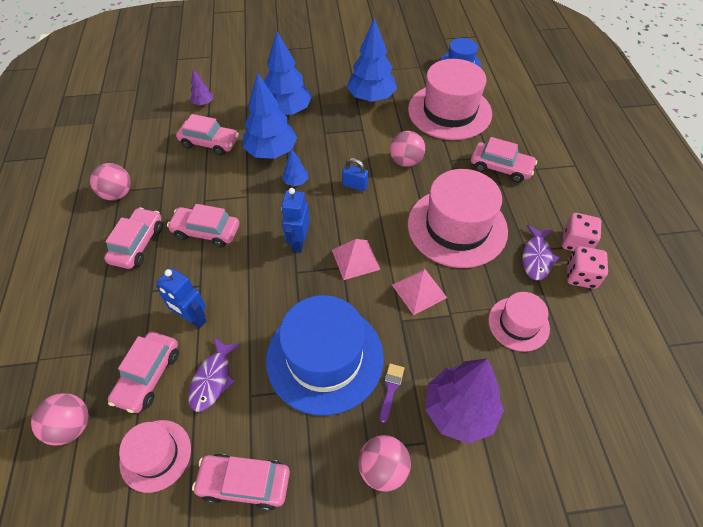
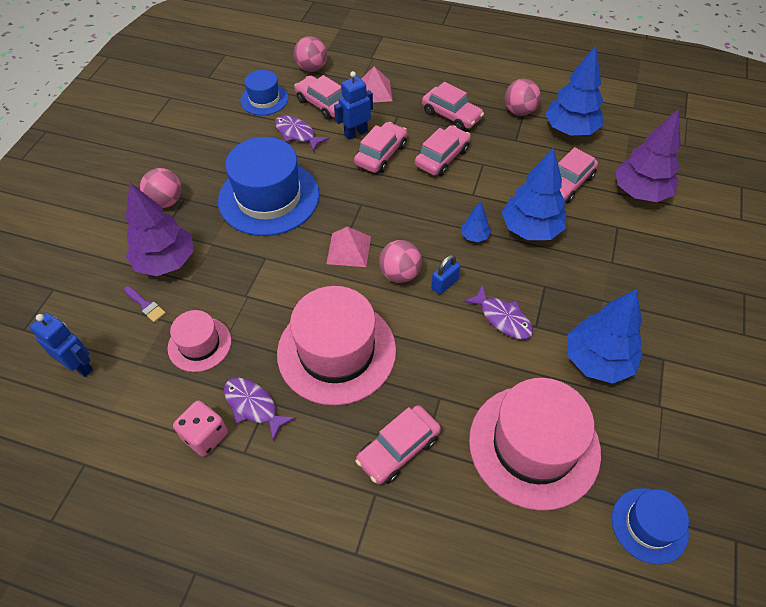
camera: 115 degrees right, 0 degrees up
(155, 455) = (264, 99): pink hat -> blue hat
(203, 103) = (640, 192): purple tree -> purple tree, size x2.14
(244, 483) = (214, 133): pink car -> pink car (381, 154)
(287, 111) = (599, 263): blue tree -> blue tree (570, 130)
(298, 242) = (393, 215): blue robot -> blue robot (79, 366)
(366, 146) = (502, 318): none -> purple fish
(390, 388) = (215, 227): purple brush -> purple brush (145, 305)
(406, 161) = (459, 347): pink ball -> pink ball (400, 274)
(419, 291) = (284, 283): pink pyramid -> pink pyramid (374, 91)
(575, 242) = (245, 461): pink dice -> none

